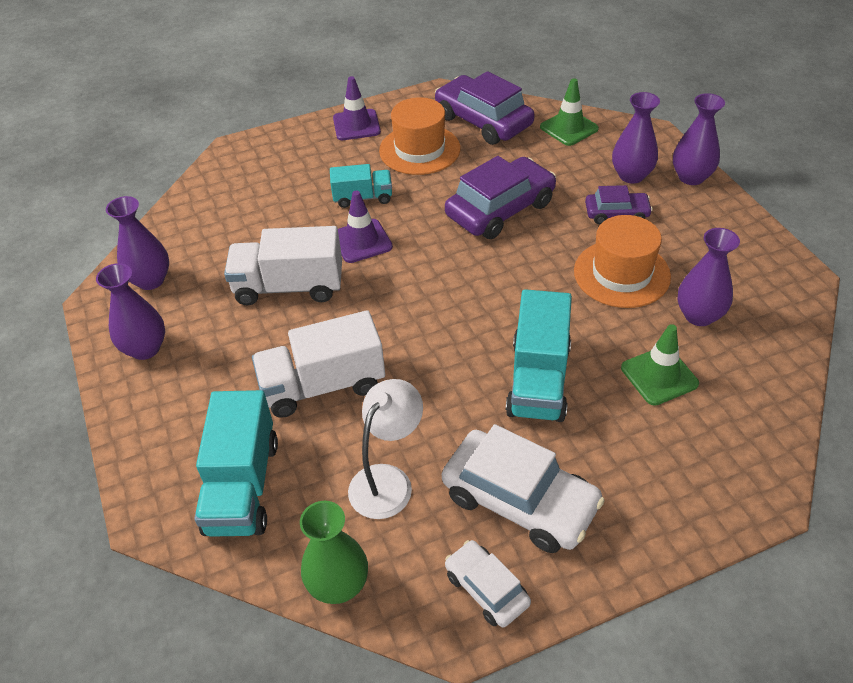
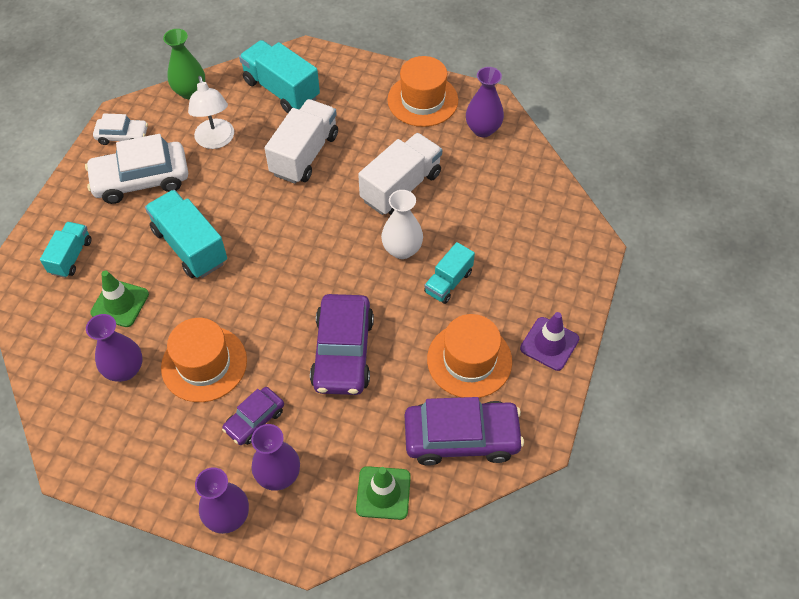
camera: 130 degrees right, 10 degrees up
(145, 348) = (422, 100): purple vase -> orange hat
(362, 241) = (402, 249): purple traffic cone -> white vase
(677, 465) = (71, 257): none -> turquoise truck

